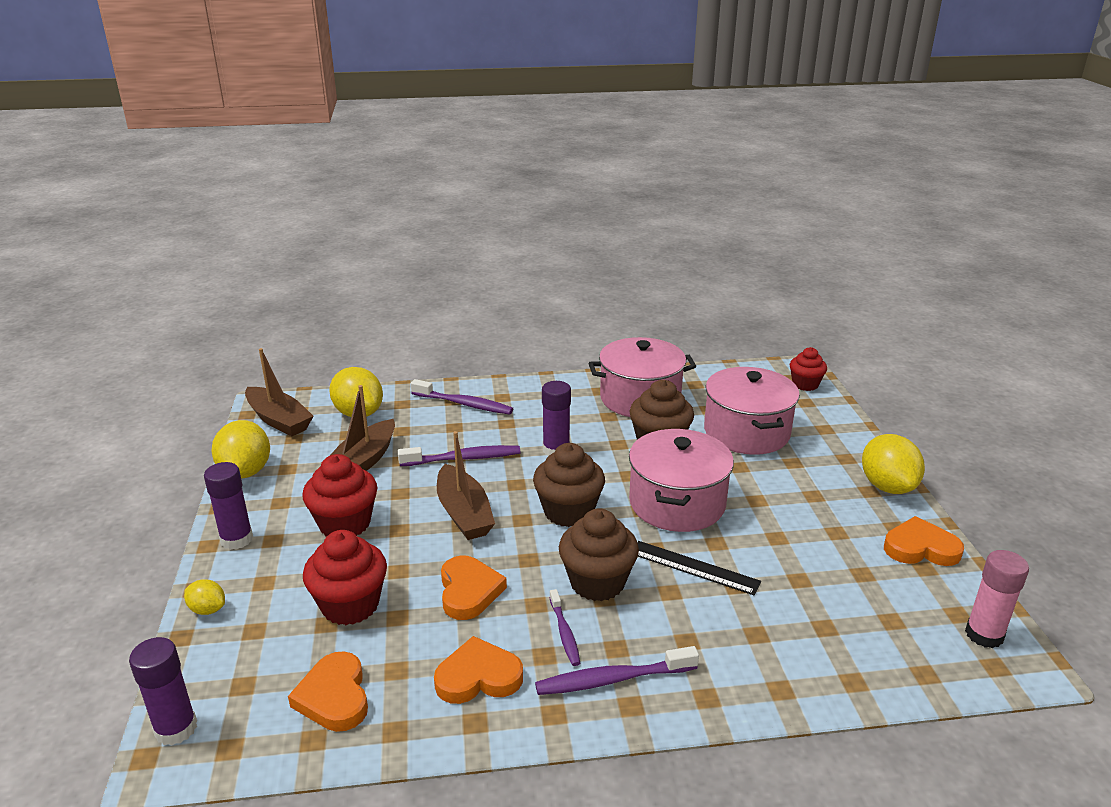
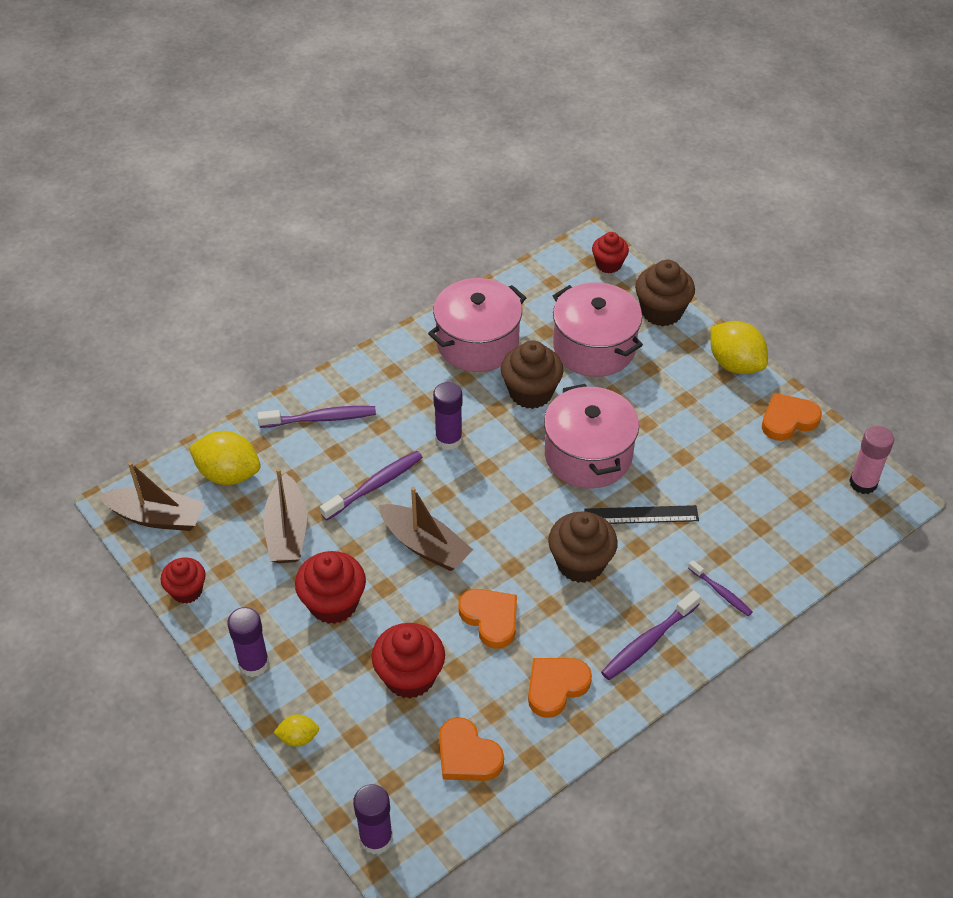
camera: 30 degrees left, 20 degrees up
(246, 471) = (187, 591): yellow lemon -> red cupcake
(564, 633) = (589, 620): purple toothbrush -> purple toothbrush (721, 592)
(568, 511) = (509, 504): brown cupcake -> brown cupcake (661, 311)

